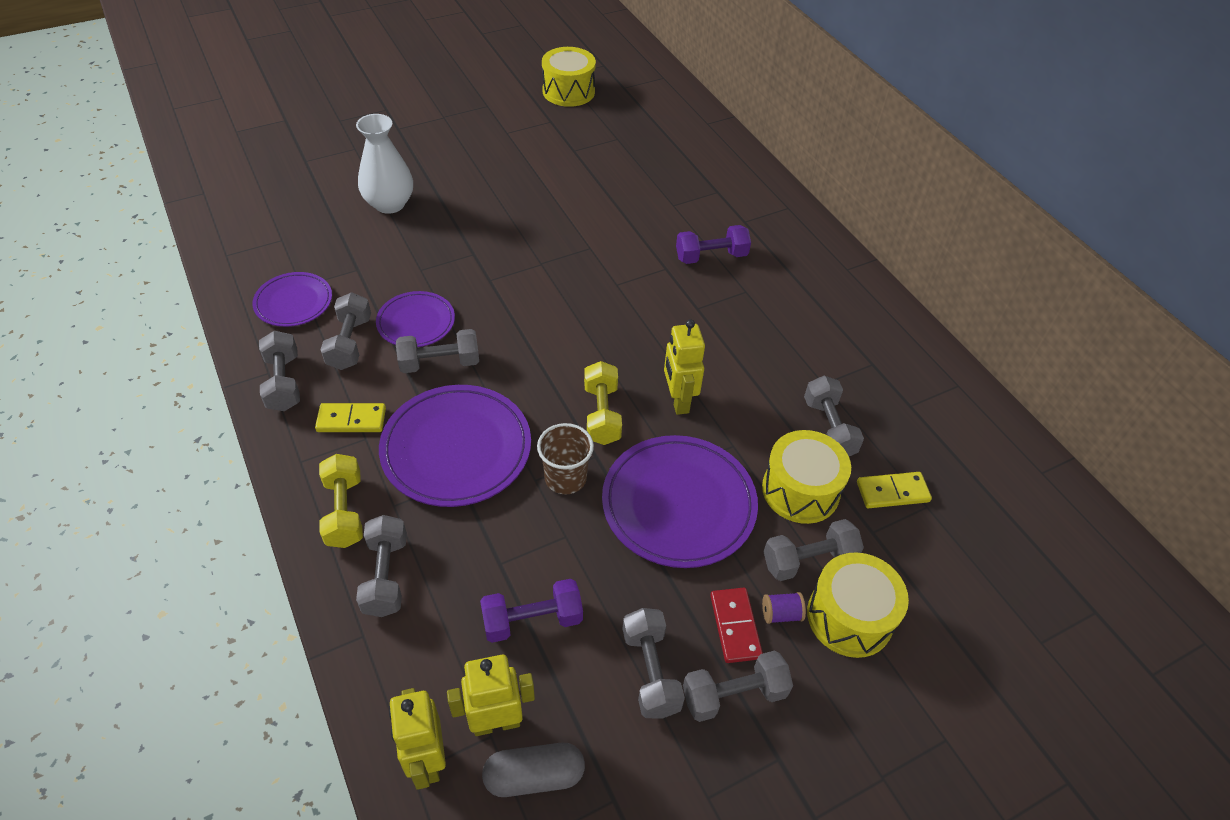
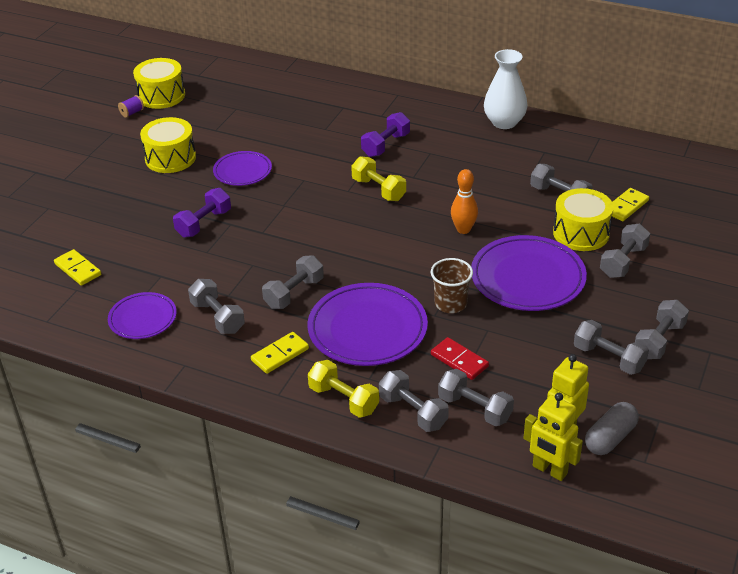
camera: 35 degrees left, 10 degrees down
(283, 382) = (204, 363): grey dumbbell -> grey dumbbell (474, 408)
(305, 221) = (78, 269): none -> yellow domino
(389, 204) = (127, 227): white vase -> white vase (504, 122)
(416, 322) = (246, 281): purple plate -> purple plate (242, 171)
(532, 620) = (521, 377): purple dumbbell -> purple dumbbell (204, 223)
(602, 414) = (429, 261): yellow dumbbell -> yellow dumbbell (378, 189)
(678, 401) = (463, 229): yellow robot -> orange bowling pin
(735, 626) = (624, 312): red domino -> red domino (459, 360)
(781, 614) = (639, 293): purple spool -> purple spool (132, 113)
(849, 617) = (671, 273): yellow drum -> yellow drum (170, 158)

